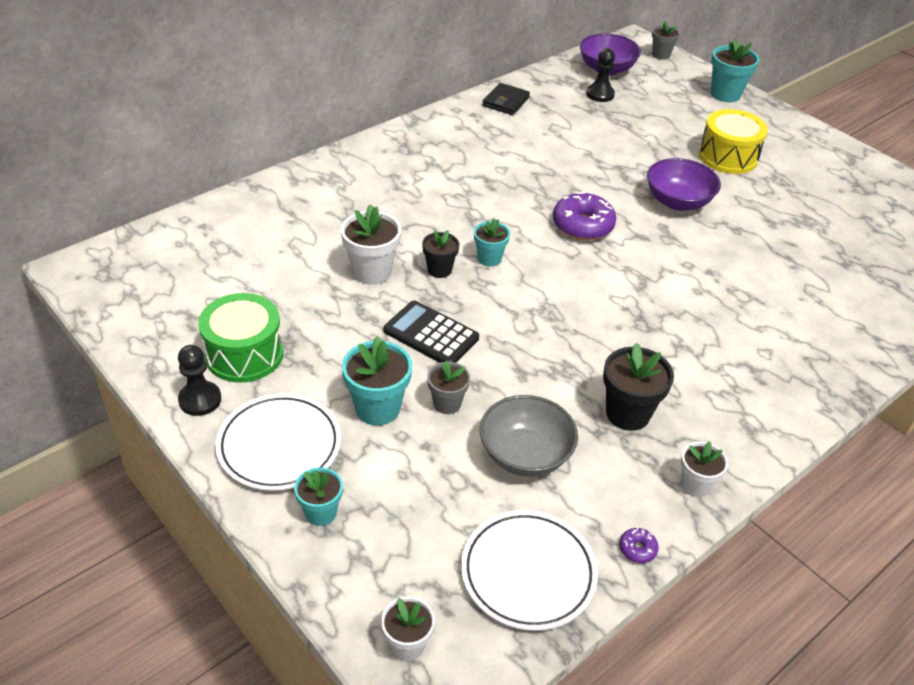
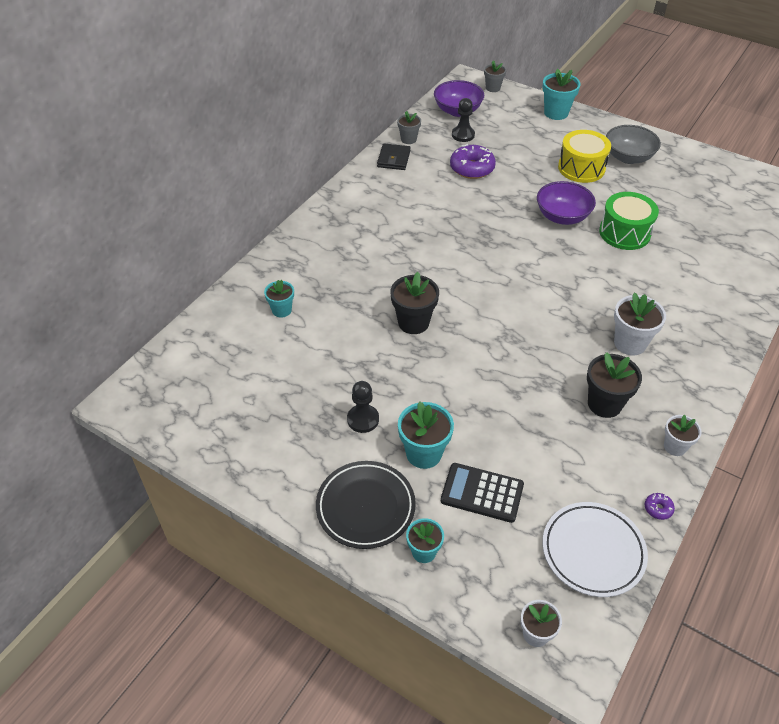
camera: 15 degrees left, 5 degrees up
(200, 400) = (284, 487): black pawn -> black pawn (363, 419)
(244, 354) = (299, 438): green drum -> green drum (624, 233)
(279, 446) = (365, 507): white plate -> black plate
(372, 271) = (362, 338): white flower pot -> white flower pot (630, 343)
(431, 334) = (433, 380): black calculator -> black calculator (482, 493)
(439, 270) = (413, 322): black flower pot -> black flower pot, size x1.59
(447, 403) = (473, 434): grey flower pot -> grey flower pot (408, 139)
(489, 258) = (446, 302): turquoise flower pot -> turquoise flower pot (281, 310)
(525, 455) = (548, 459): grey bowl -> grey bowl (628, 157)
(582, 225) = (502, 255): purple donut -> purple donut (472, 168)

